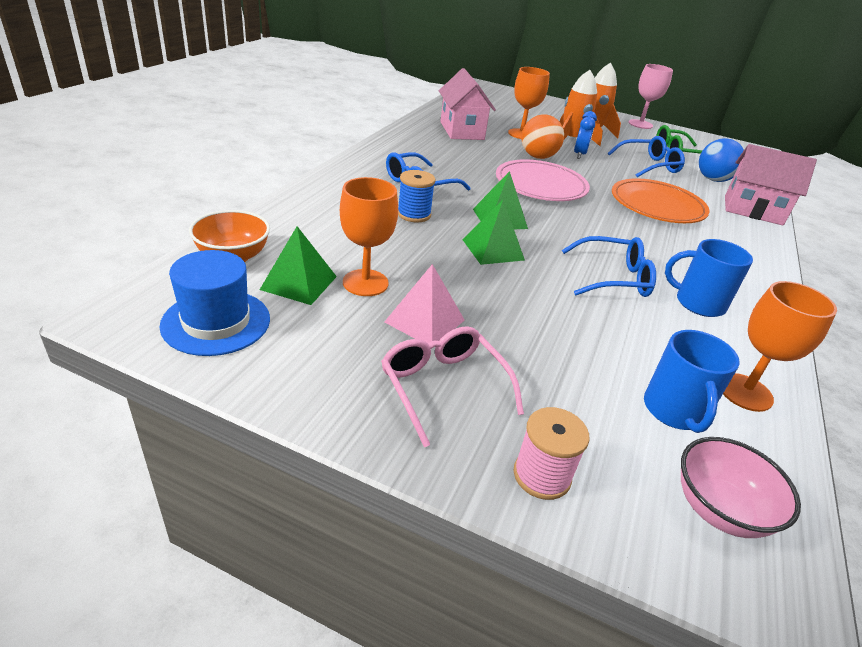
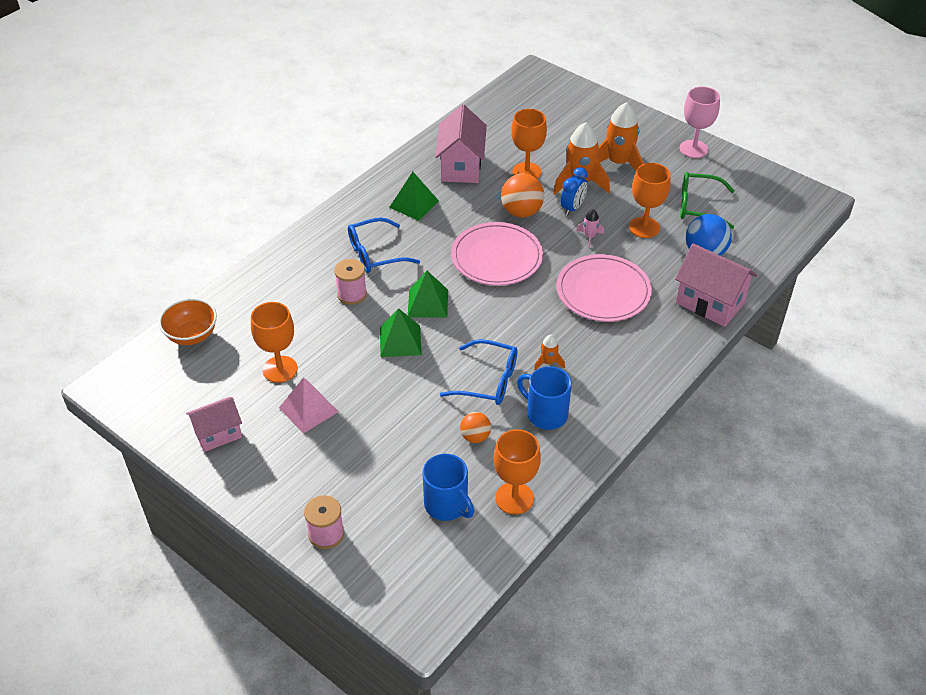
camera: 20 degrees right, 10 degrees up
(216, 322) = (166, 396): blue hat -> none
(299, 283) = (231, 365): green pyramid -> green pyramid (414, 204)
(311, 360) = (218, 434): none -> pink house
(414, 214) = (352, 294): blue spool -> pink spool
(443, 386) = (296, 465): pink glasses -> none
(610, 171) = (589, 237): none -> pink rocket
(644, 331) = (475, 437): none -> orange ball
(649, 165) = (644, 227): blue glasses -> orange goblet
(657, 205) = (603, 292): orange plate -> pink plate
(659, 259) = (548, 362): none -> orange rocket
(674, 411) = (447, 505): blue mug -> blue mug turned 60 degrees counterclockwise
(719, 510) = (424, 572): pink bowl -> none

